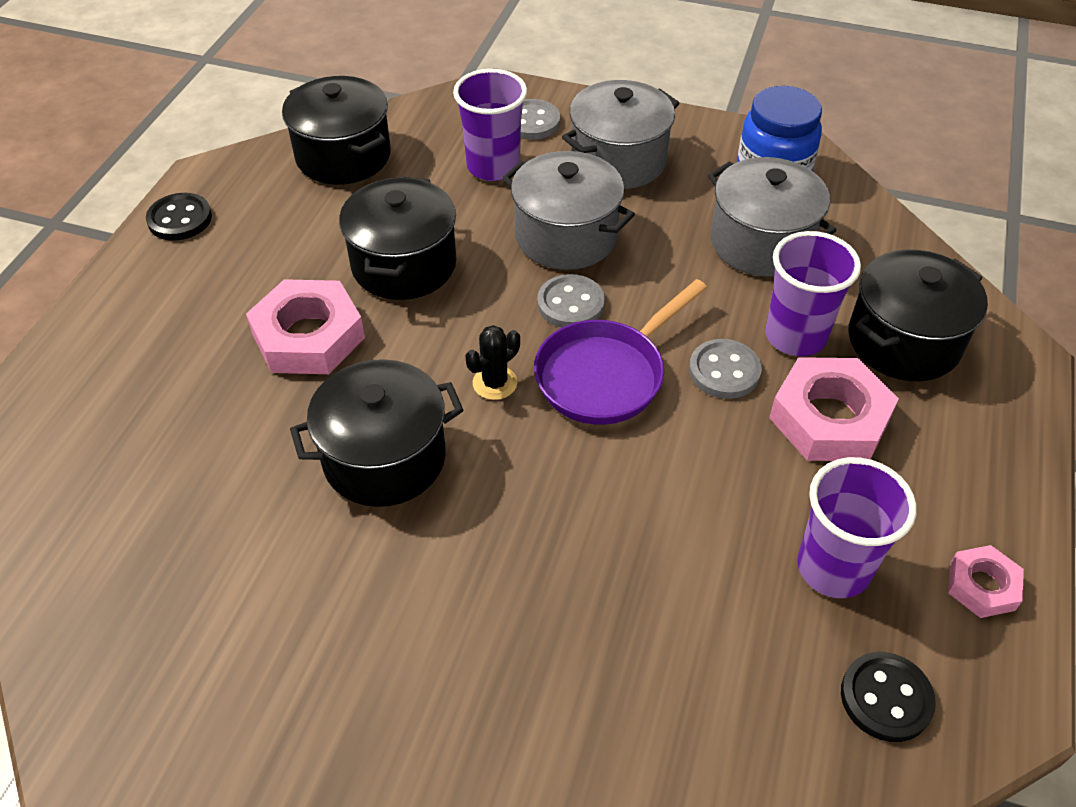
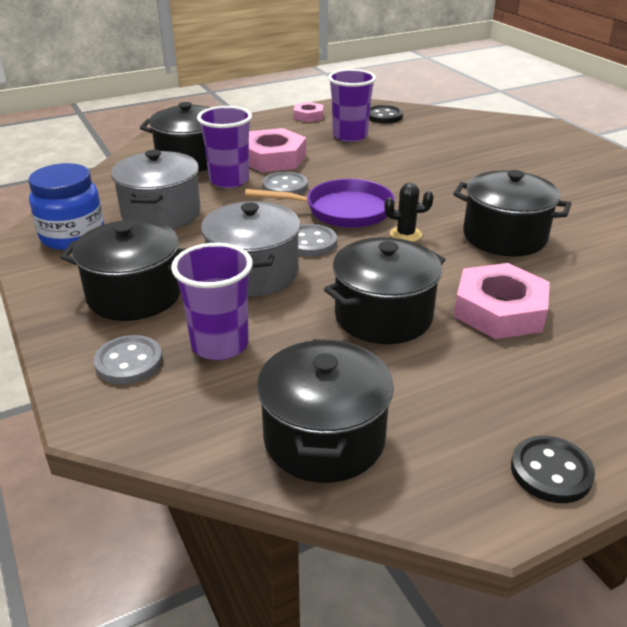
camera: 135 degrees left, 15 degrees down
(618, 160) = (134, 295): grey pot -> black pot

